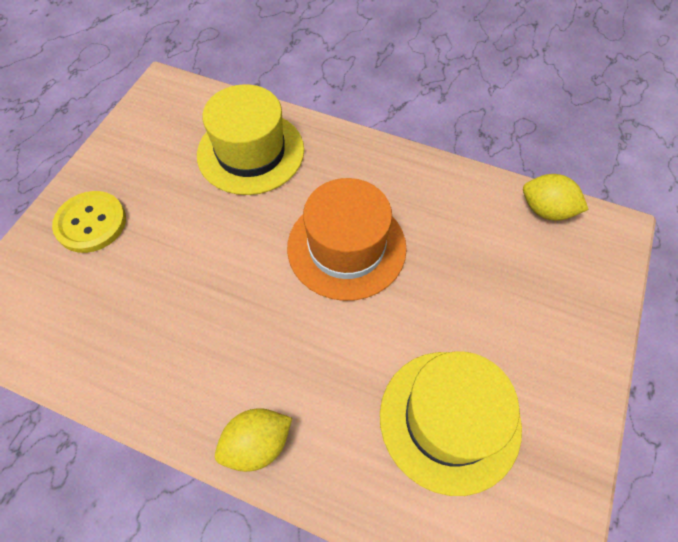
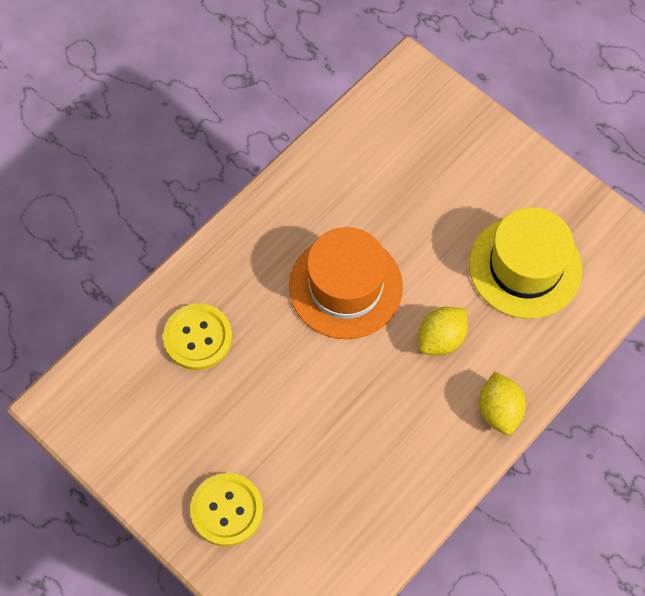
camera: 70 degrees left, 5 degrees up
(250, 152) = (198, 338): yellow hat -> yellow button
(546, 210) = (370, 113): yellow lemon -> yellow lemon (441, 339)

